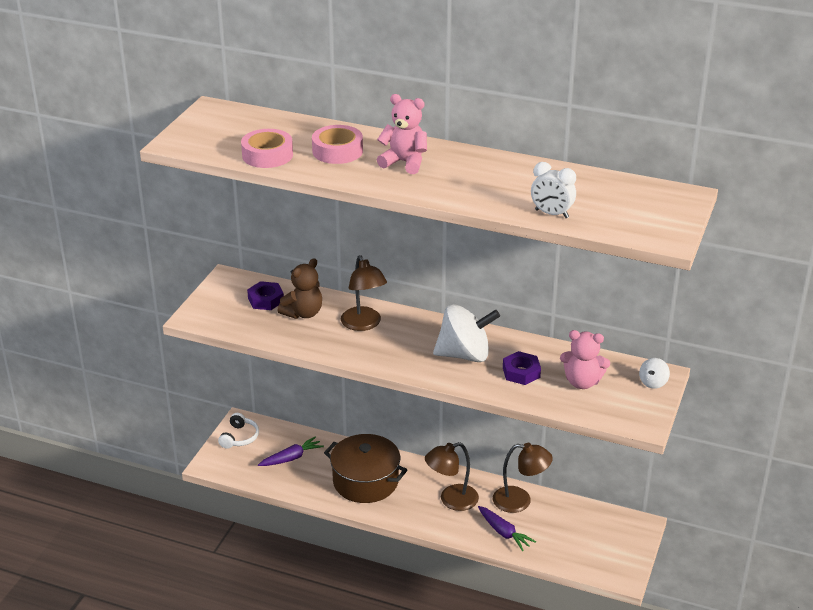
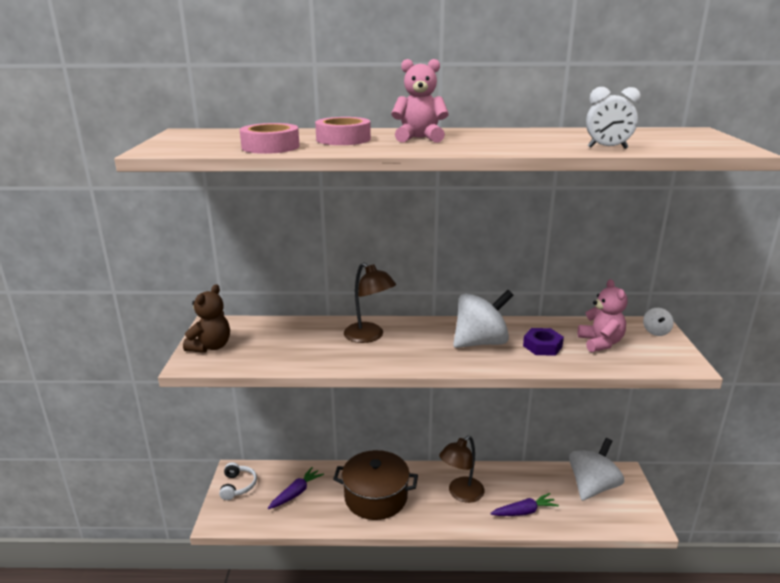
camera: 20 degrees left, 10 degrees down
(266, 300) = (261, 334): purple nut -> none
(303, 313) = (304, 338): brown teddy bear -> brown teddy bear (211, 347)
(503, 532) = (524, 512): purple carrot -> purple carrot turned 45 degrees counterclockwise
(520, 501) = (517, 479): brown lamp -> none
(582, 382) = (600, 343): pink teddy bear -> pink teddy bear turned 90 degrees counterclockwise
(593, 528) = (592, 486): none -> white spinning top

